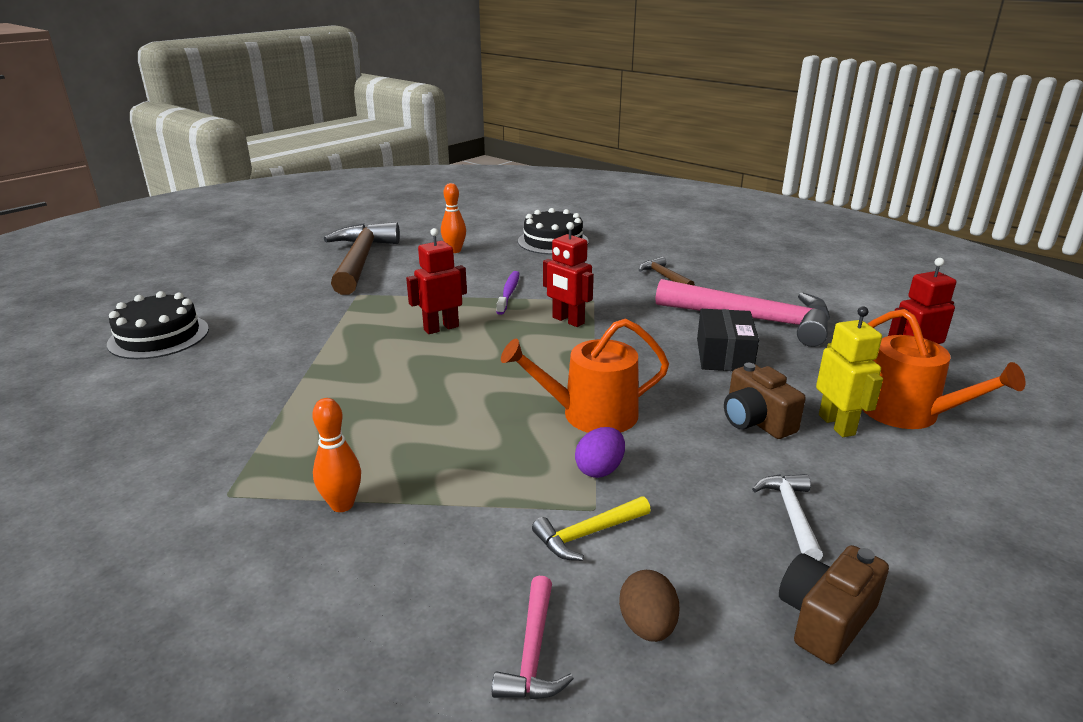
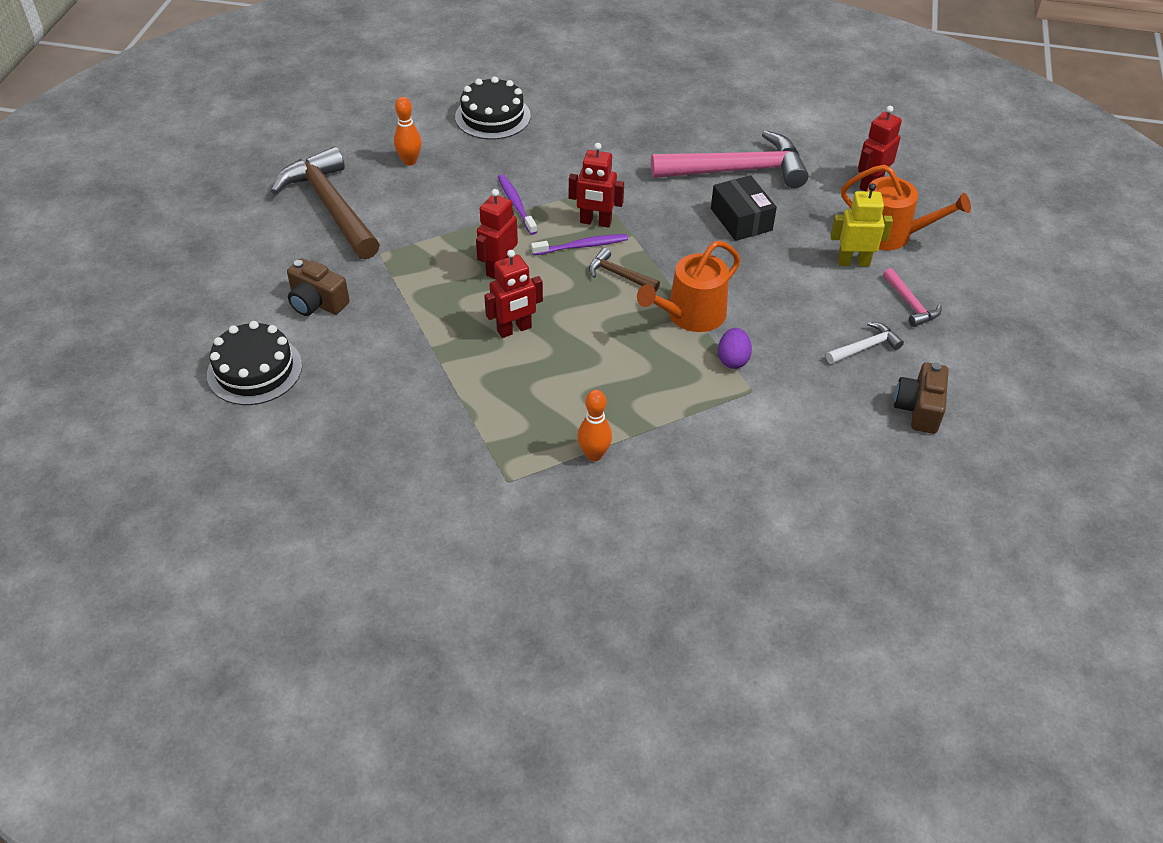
camera: 30 degrees left, 20 degrees up
(399, 373) = (514, 329): none -> red robot
(533, 653) = (790, 493): pink hammer -> pink hammer (910, 304)
(535, 333) = (581, 246): none -> purple toothbrush
(588, 534) = (762, 410): yellow hammer -> none
(647, 626) = (835, 452): brown egg -> none
(664, 277) = (632, 137): brown hammer -> brown hammer (619, 275)
(756, 421) = (802, 278): brown camera -> brown camera (317, 302)
(791, 514) = (865, 347): white hammer -> white hammer turned 90 degrees clockwise
(837, 425) = (853, 262): yellow robot -> yellow robot turned 45 degrees counterclockwise

